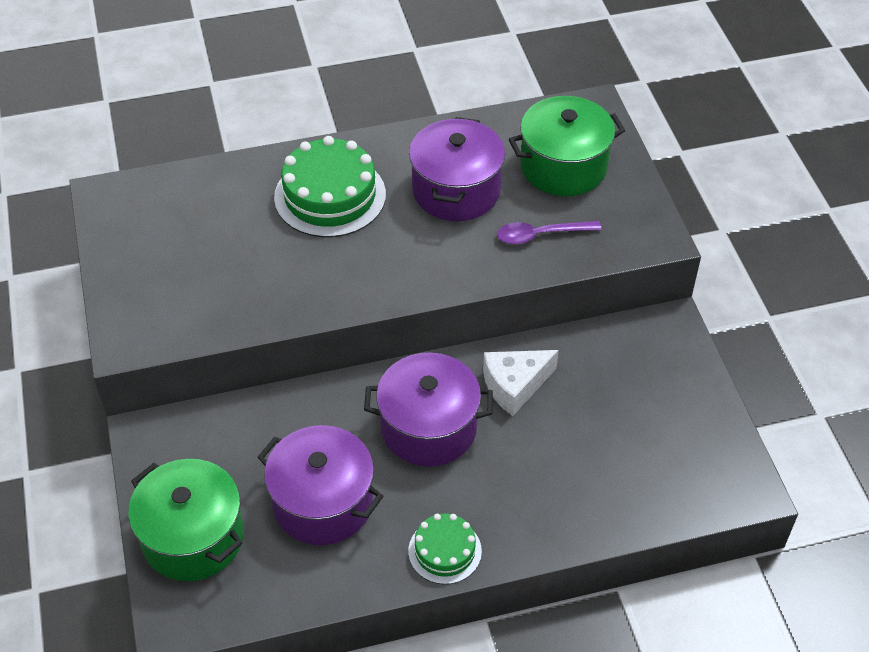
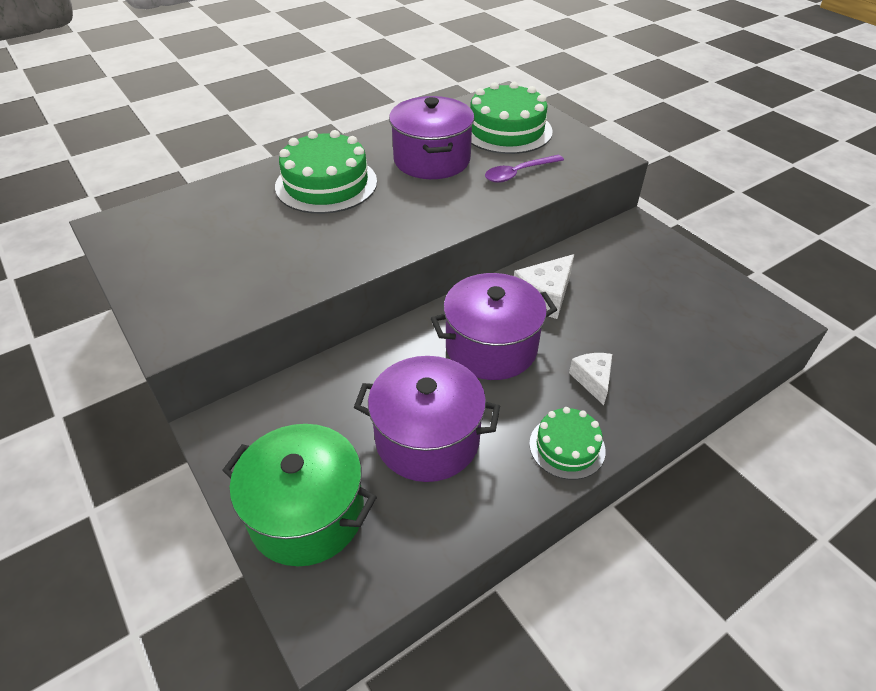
camera: 20 degrees left, 5 degrees down
(508, 493) = (592, 380): none -> white cheese
(563, 166) = (506, 130): green pot -> green cake

